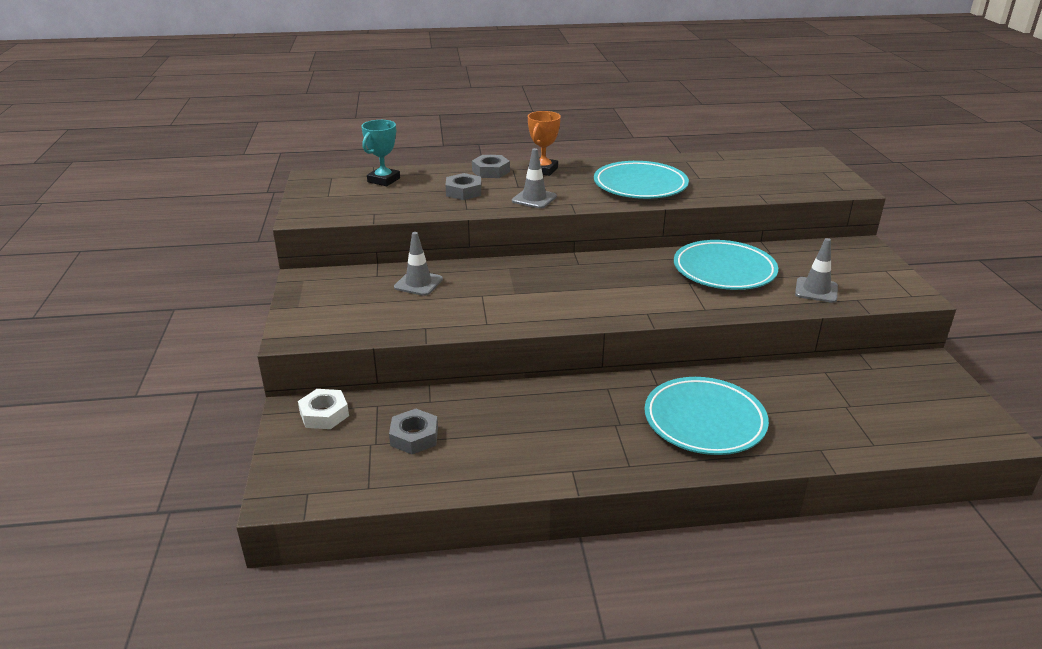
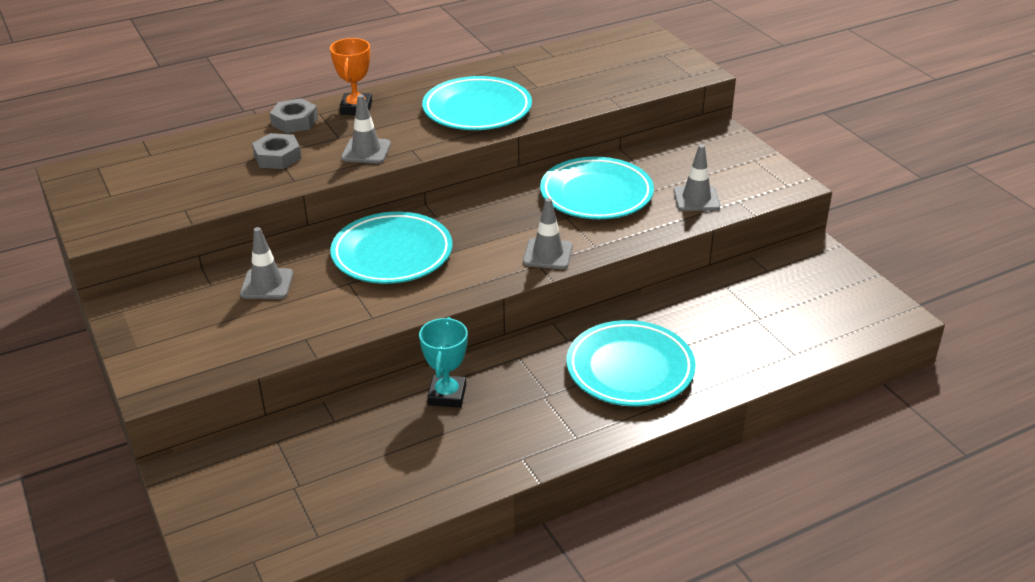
camera: 20 degrees left, 5 degrees up
(324, 414) = (221, 467): white nut -> none
(383, 180) = (168, 159): turquoise trophy -> turquoise trophy (447, 395)
(414, 437) = (338, 466): grey nut -> none
(528, 281) = (392, 254): none -> turquoise plate
(659, 307) = (548, 254): none -> grey traffic cone

